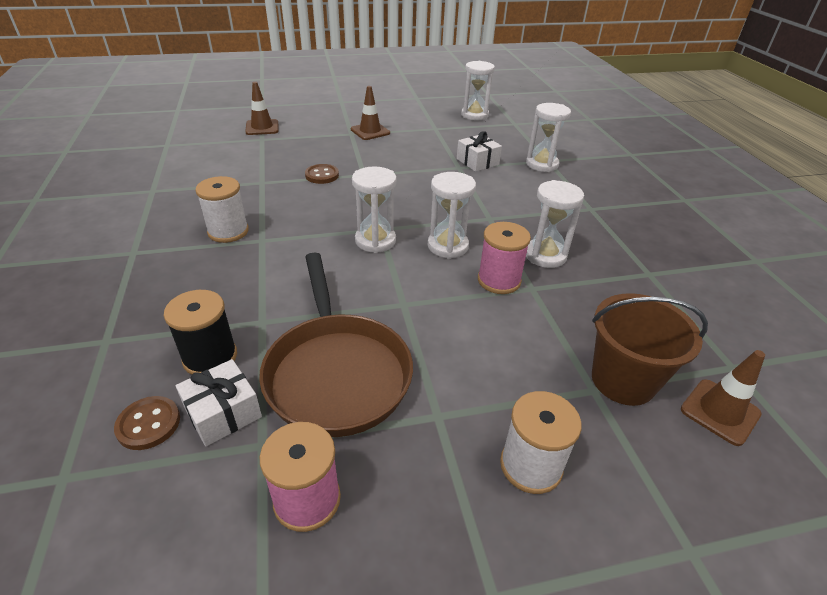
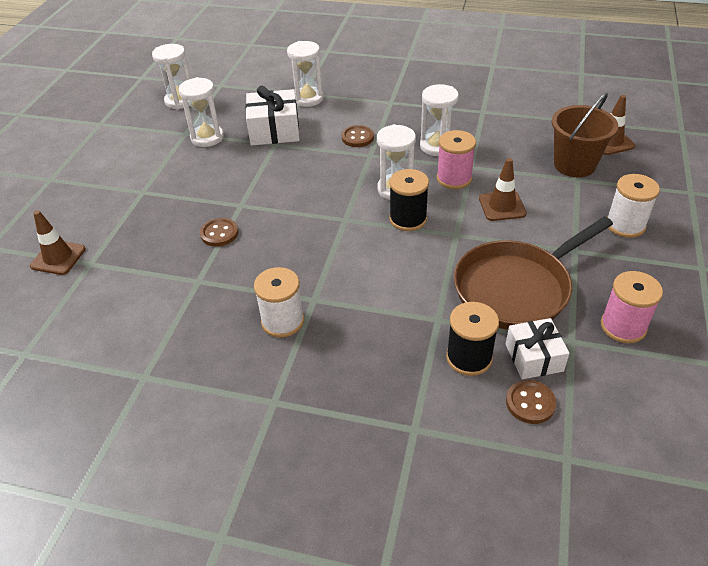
camera: 60 degrees left, 5 degrees up
(336, 373) = (516, 288): brown pan -> brown pan turned 135 degrees clockwise
(370, 131) = (150, 177): brown traffic cone -> brown traffic cone (502, 206)
(375, 241) = (362, 227): white hourglass -> white hourglass (207, 138)
(406, 265) = (408, 219): none -> black spool
(477, 162) = (274, 130): white gift -> white gift, size x1.51
(510, 204) = (357, 137): none -> brown button

